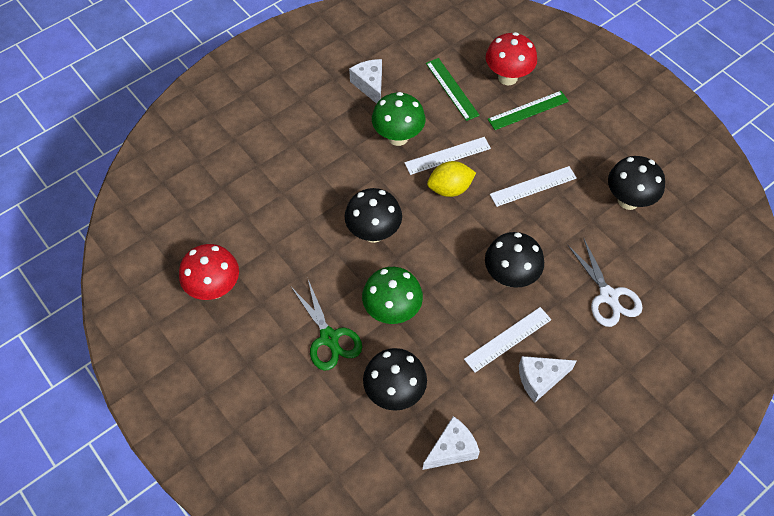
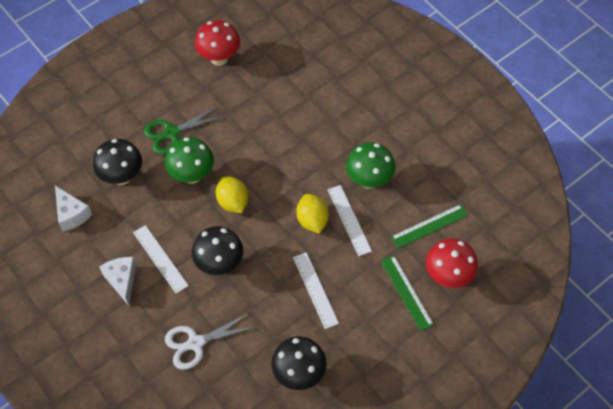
camera: 90 degrees right, 0 degrees up
(370, 85) = (429, 158): white cheese -> none
(373, 233) = (267, 162): black mushroom -> none
(428, 266) = (233, 202): none -> yellow lemon

